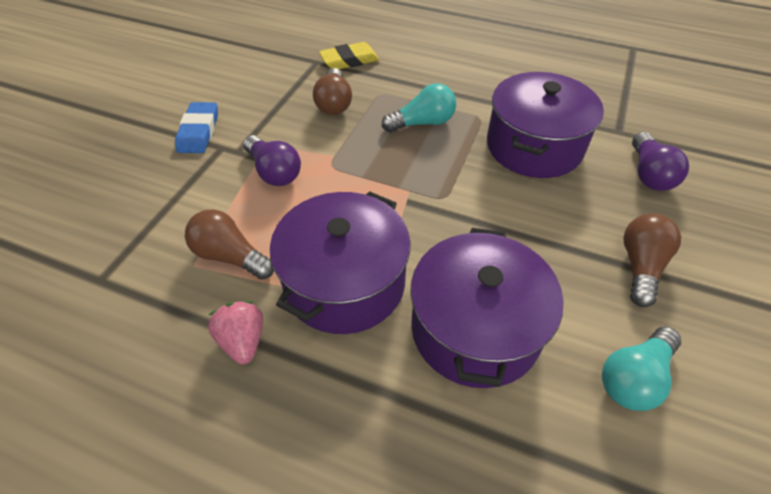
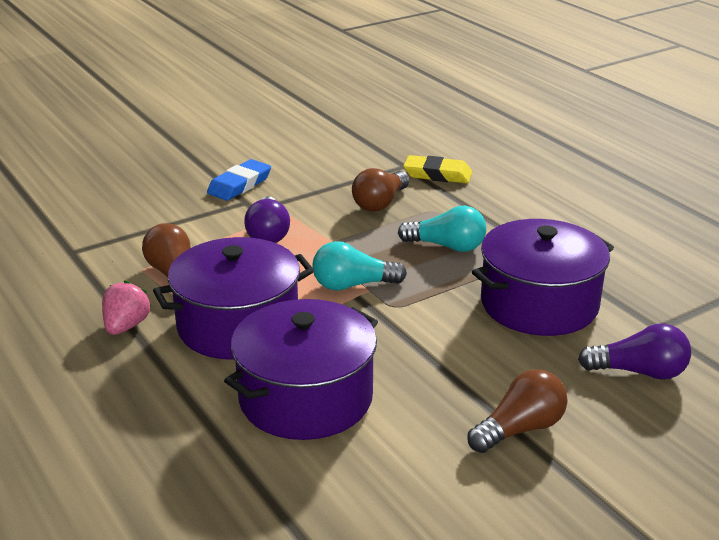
camera: 35 degrees right, 20 degrees down
(634, 378) = (401, 489): turquoise light bulb -> turquoise light bulb (353, 285)
(649, 174) = (639, 372): purple light bulb -> purple light bulb turned 120 degrees counterclockwise

